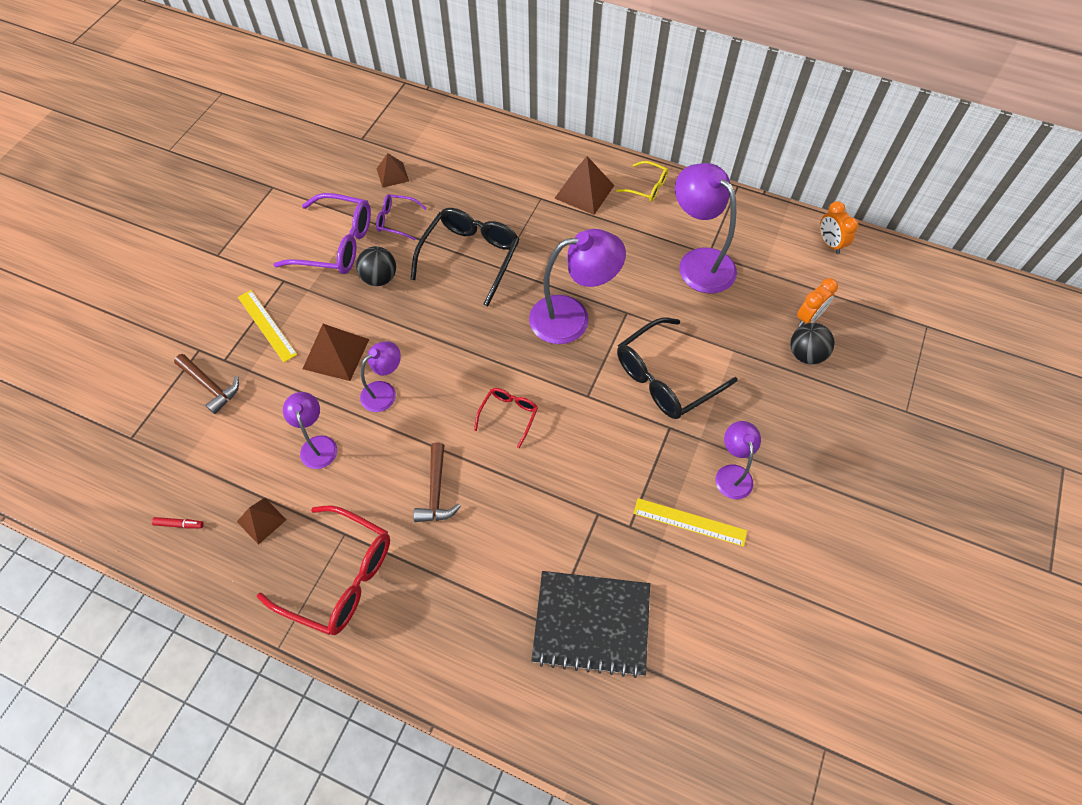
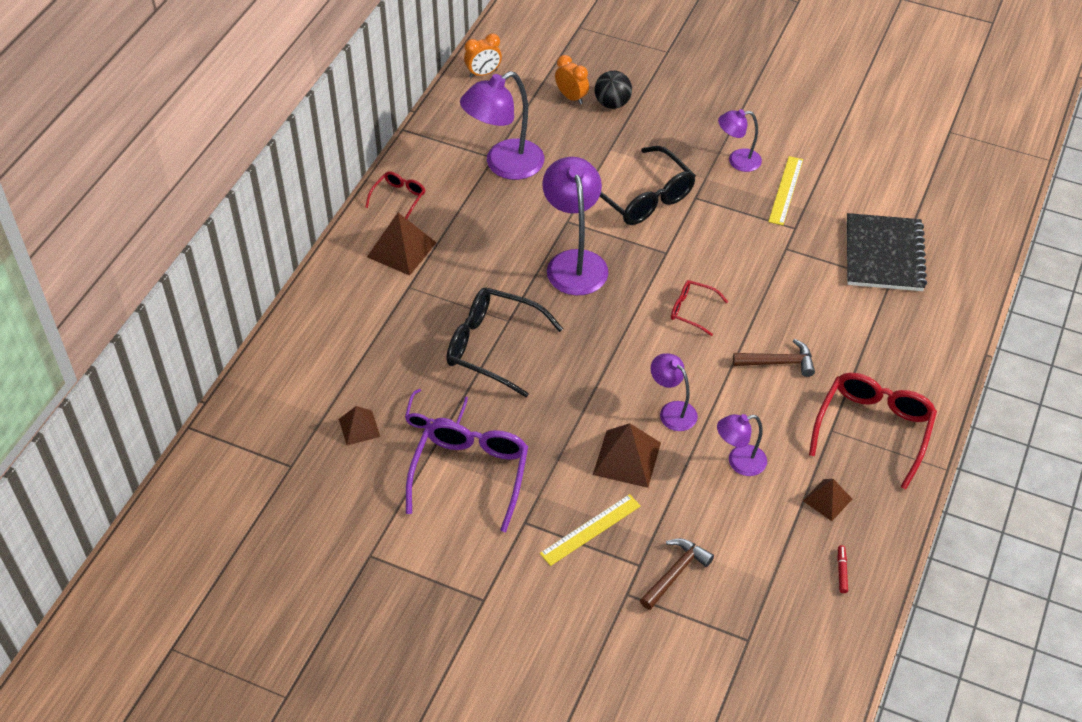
camera: 90 degrees left, 10 degrees down
(379, 278) = (522, 427): black ball -> none
(647, 187) = (398, 198): yellow glasses -> red glasses

